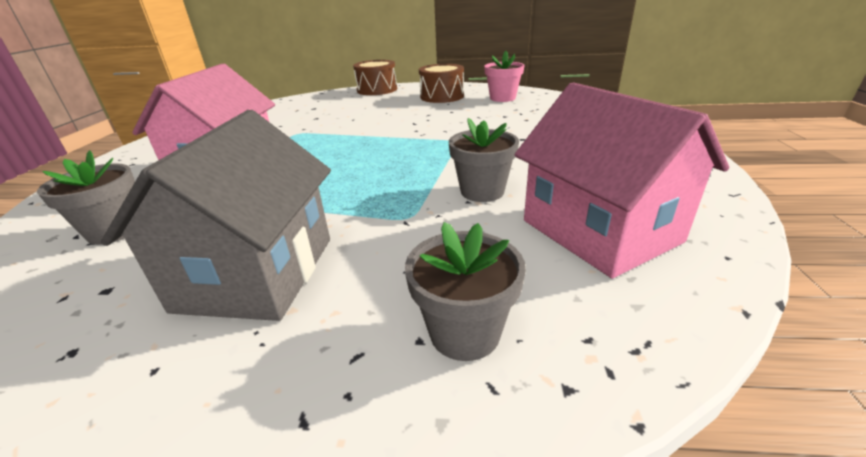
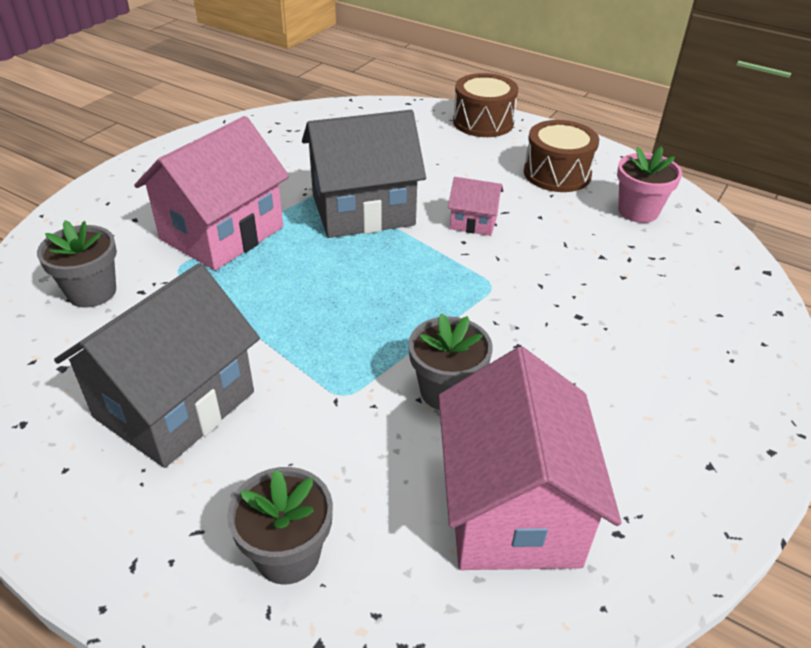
camera: 25 degrees right, 10 degrees up
(333, 134) = (363, 210): none -> grey house
(413, 122) = (473, 222): none -> pink house

